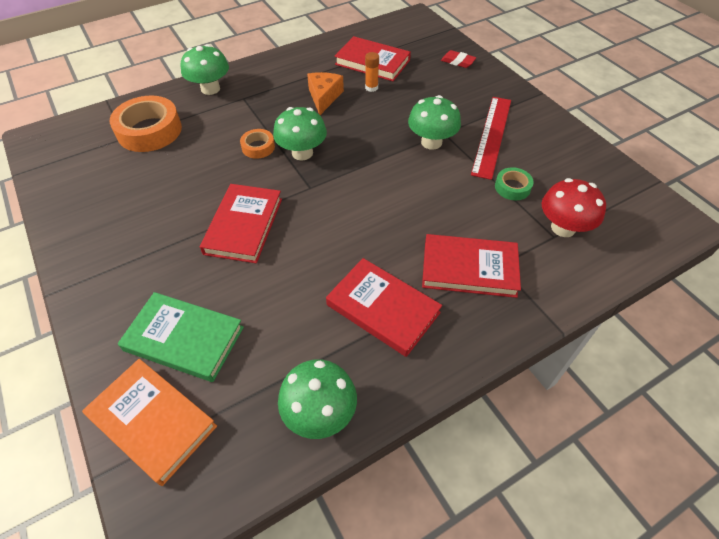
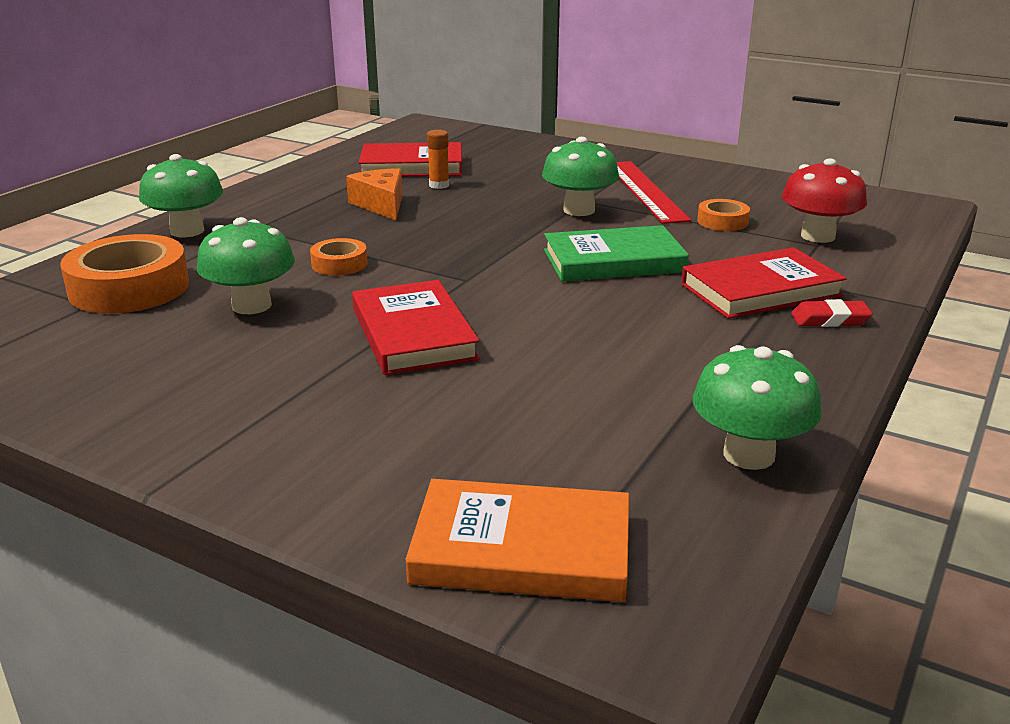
camera: 30 degrees left, 25 degrees down
(184, 339) = (462, 457): green book -> green book (613, 261)
(302, 153) = (414, 254): green mushroom -> green mushroom (251, 305)
(383, 308) = (704, 348): red book -> none
(457, 62) = (525, 147): red eraser -> red eraser (830, 319)
(512, 187) = (722, 221): green tape -> orange tape

